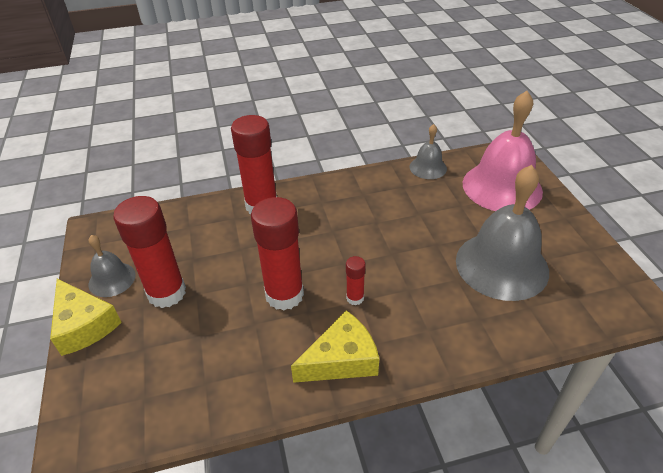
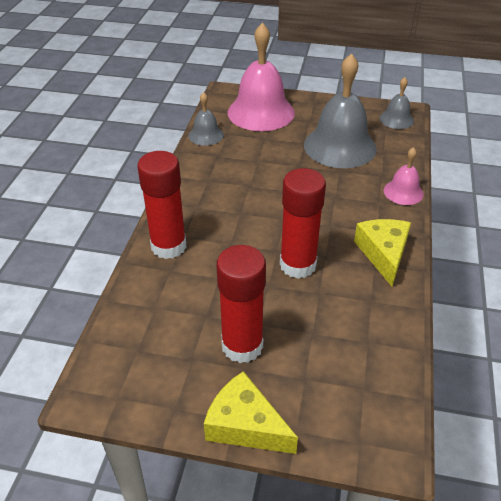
camera: 65 degrees left, 0 degrees up
(84, 325) = (245, 425): yellow cheese -> yellow cheese turned 135 degrees counterclockwise
(112, 279) = (190, 389): grey bell -> grey bell (396, 119)
(355, 298) = (326, 226): red glue stick -> none
(465, 348) = (403, 192): none -> pink bell

